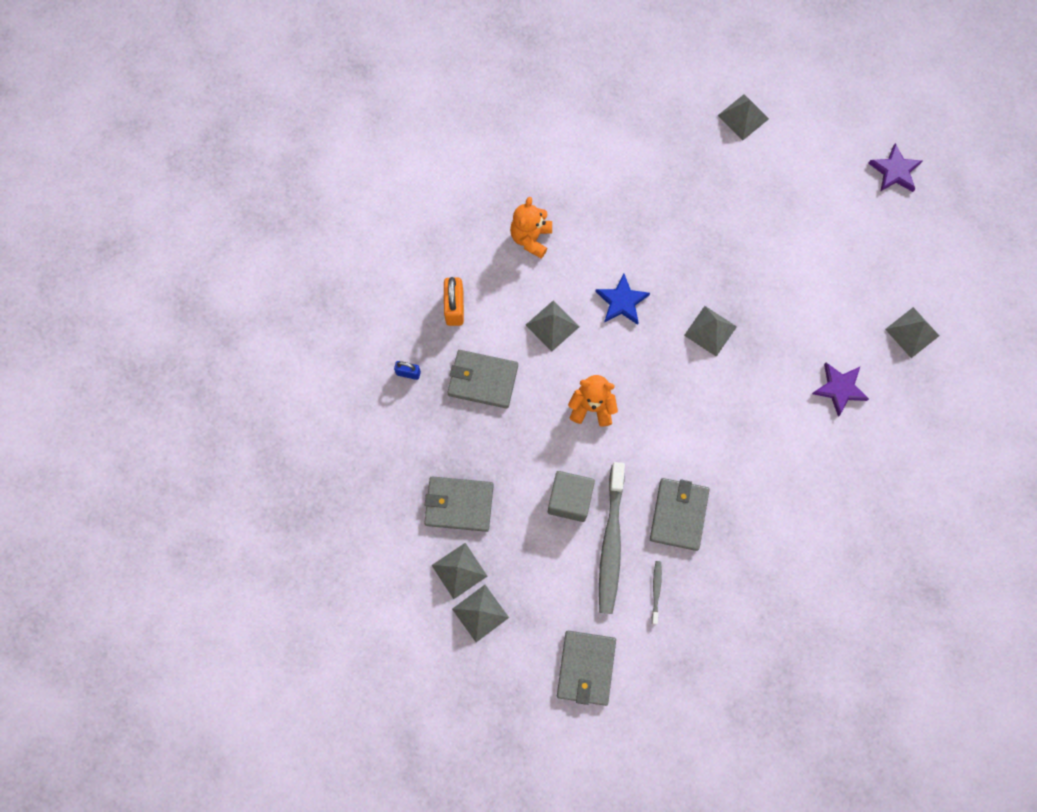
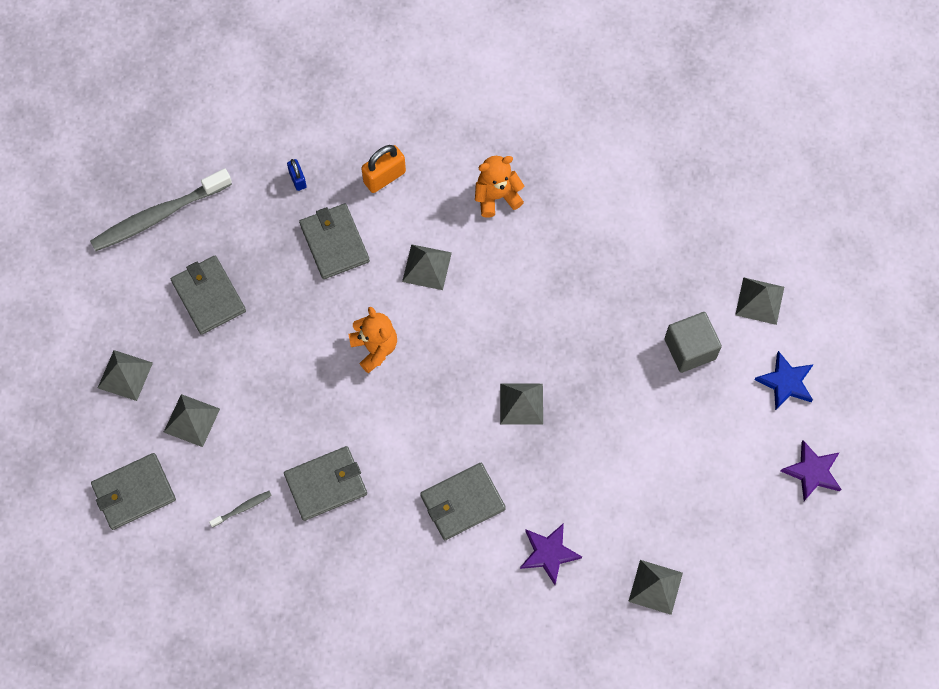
camera: 55 degrees right, 5 degrees down
(459, 570) = (151, 334): grey pyramid -> grey pyramid (192, 420)
(569, 499) = (276, 383): grey cube -> grey cube (690, 349)
(611, 542) = (260, 443): grey toothbrush -> grey toothbrush (158, 216)
(622, 301) = (493, 310): blue star -> blue star (786, 382)
(760, 424) = (462, 502): none -> grey wallet

